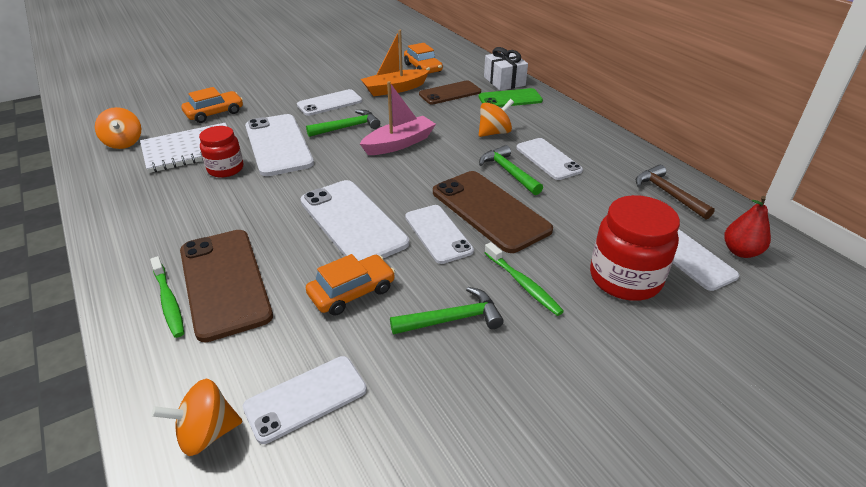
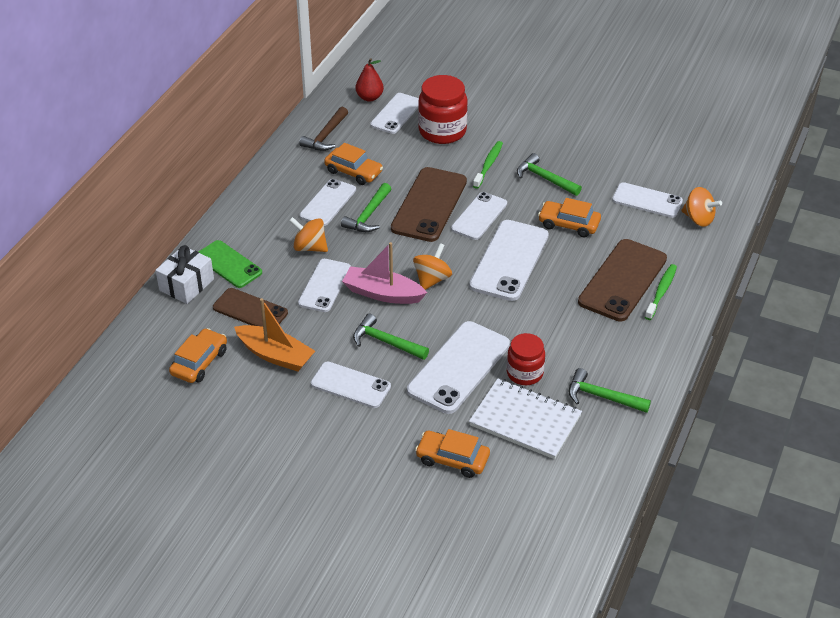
camera: 125 degrees left, 5 degrees up
(124, 143) = (564, 479): orange spinning top -> orange spinning top (432, 279)
(143, 192) = (602, 397): none -> green hammer
(440, 124) = (324, 285): none -> white phone
(587, 188) = (353, 172): none -> orange car

